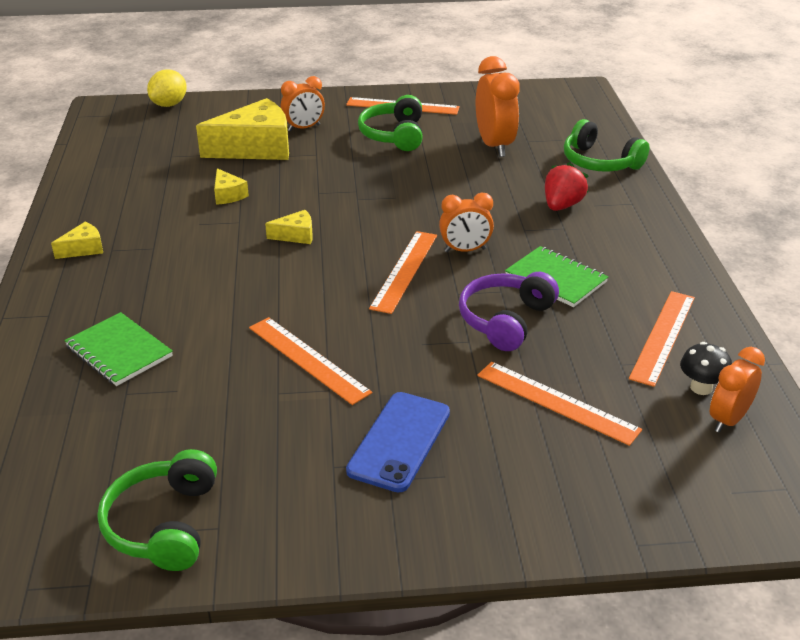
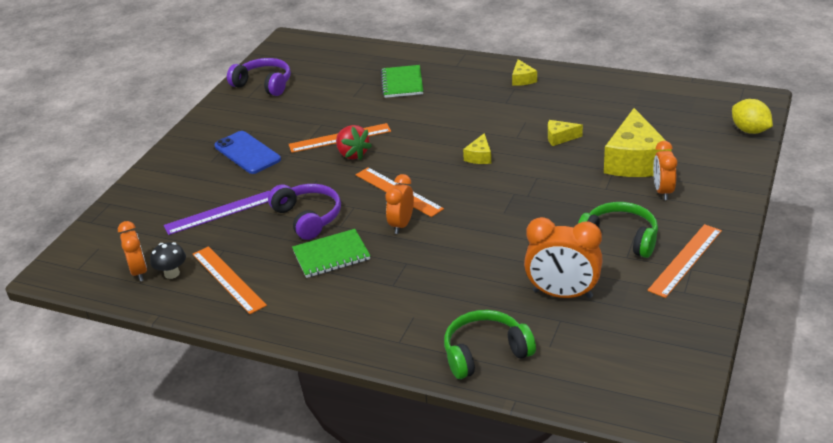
camera: 120 degrees right, 0 degrees up
(119, 351) = (402, 83): green notebook -> green notebook turned 75 degrees counterclockwise
(163, 524) = (264, 84): green headphones -> purple headphones
(557, 402) = (220, 212): orange ruler -> purple ruler
(562, 206) = (426, 297): red strawberry -> red strawberry (352, 154)

